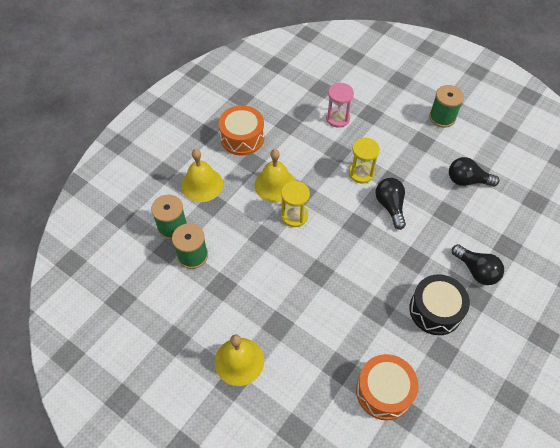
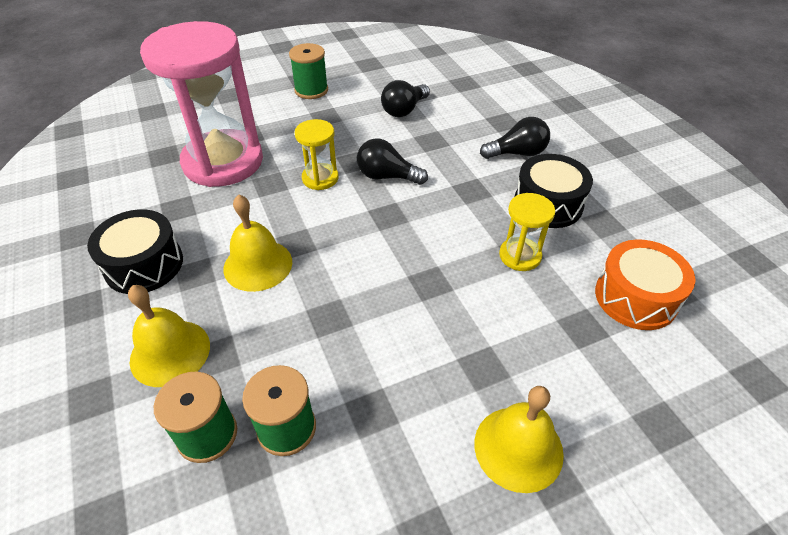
camera: 60 degrees left, 10 degrees down
(242, 138) = (144, 265): orange drum -> black drum
(294, 216) = (325, 267): yellow hourglass -> yellow hourglass (520, 256)
(337, 118) = (223, 162): pink hourglass -> pink hourglass, size x2.24

